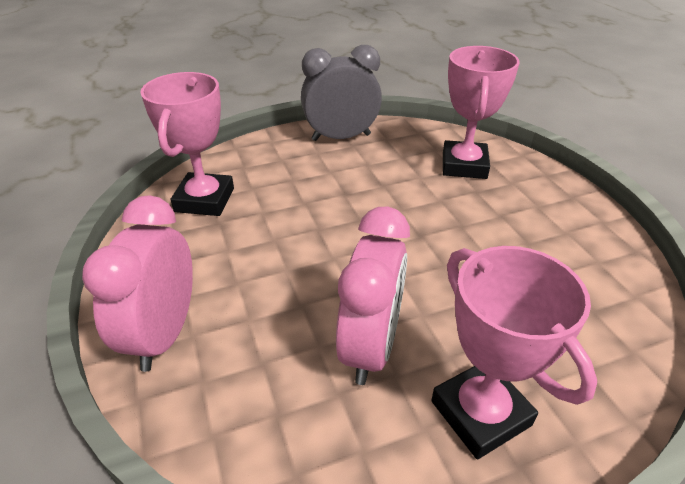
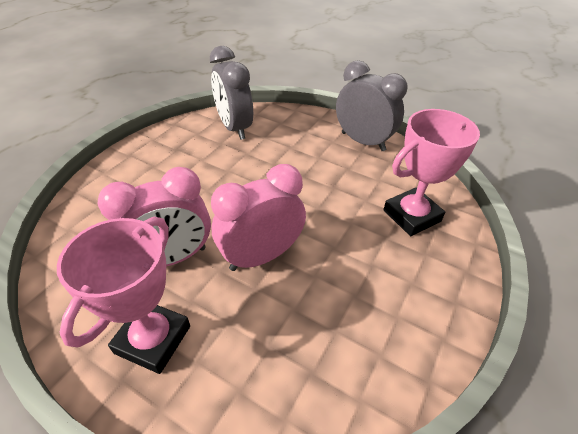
camera: 50 degrees right, 5 degrees up
(164, 334) = (121, 175): pink clock -> pink clock (261, 256)
(205, 200) = (234, 128): pink trophy -> grey clock

